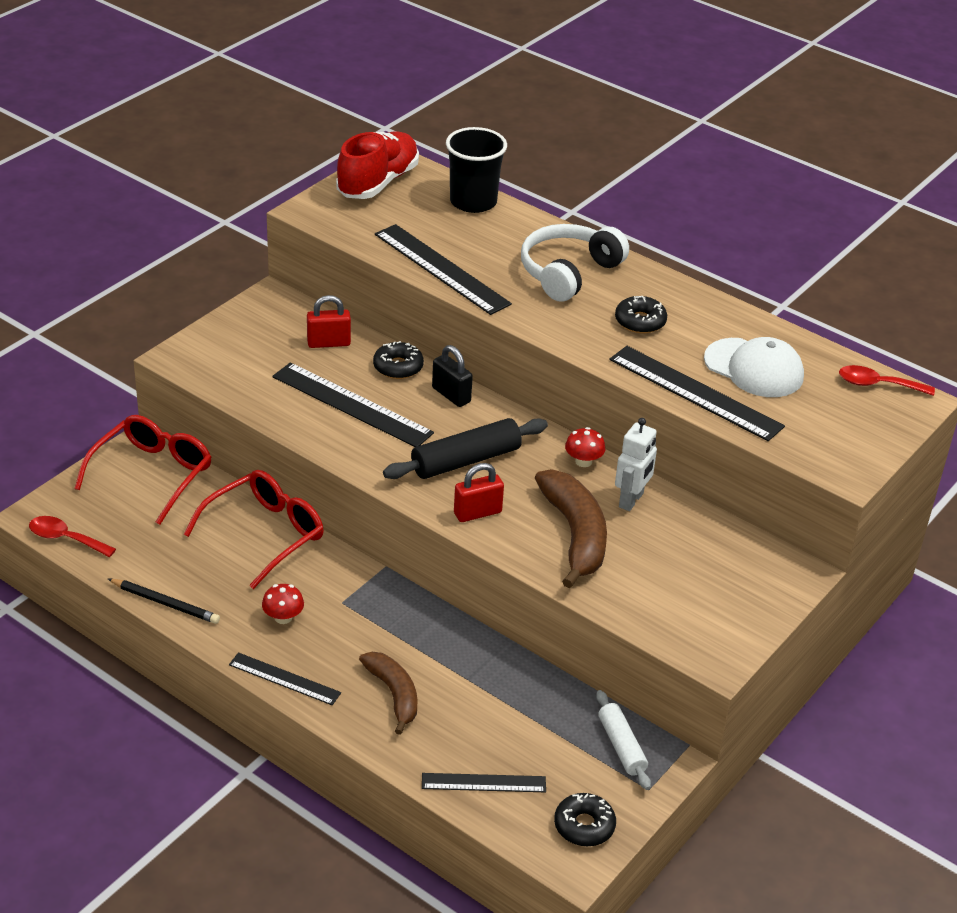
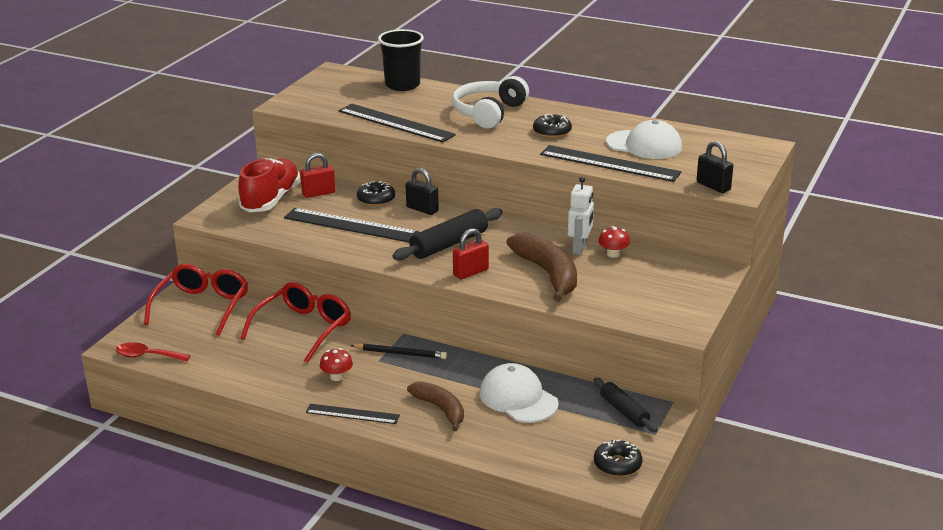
camera: 10 degrees left, 10 degrees down
(165, 603) = (241, 383): black pencil -> black pencil (400, 353)
(378, 183) = (328, 84): red shoe -> red shoe (271, 200)
(483, 783) = (531, 451): black ruler -> none
(495, 698) = (518, 398): none -> white cap
(583, 461) = (535, 232): red mushroom -> red mushroom (613, 254)
(621, 746) = (624, 411): white rolling pin -> black rolling pin
(818, 459) = (713, 186): none -> black padlock
(877, 385) = (733, 142): red spoon -> none

